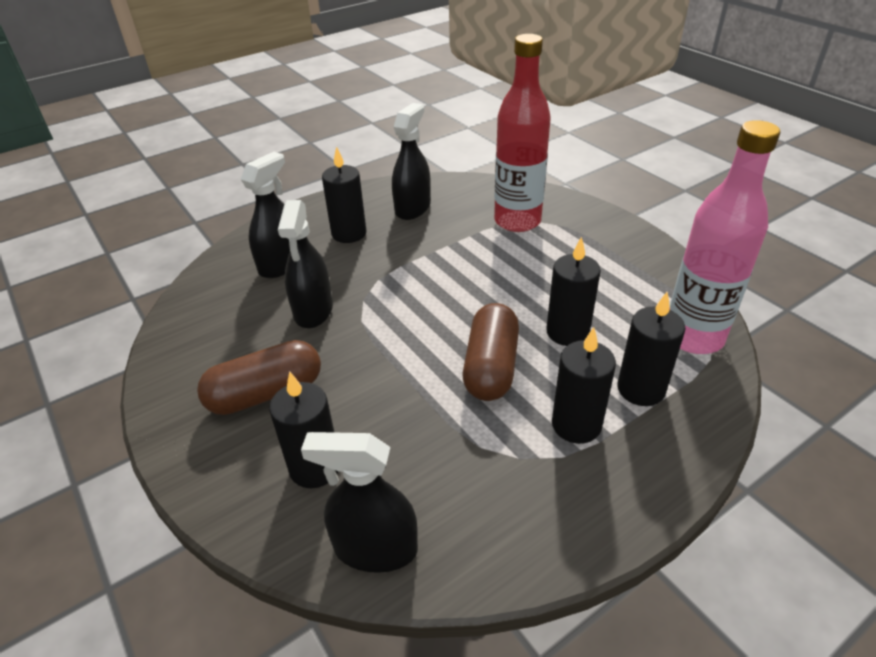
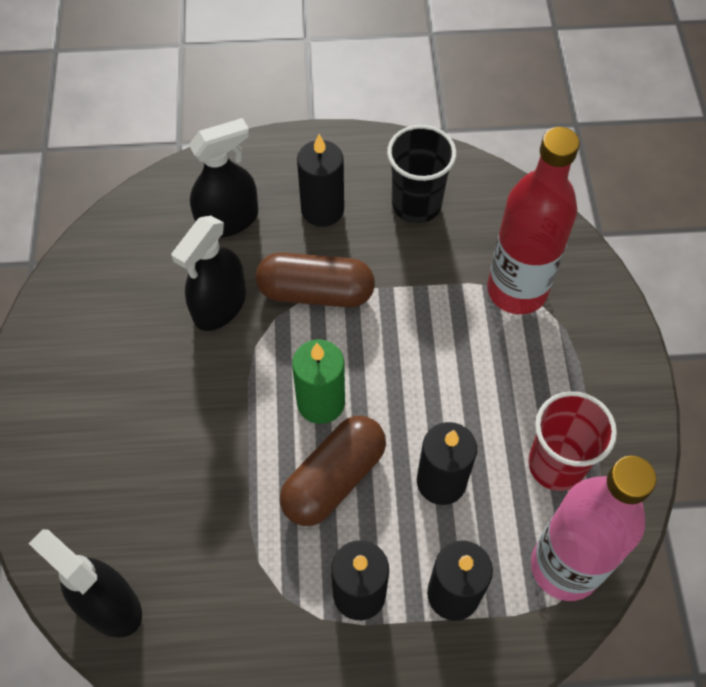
camera: 30 degrees right, 20 degrees up
(266, 393) = (119, 388): brown capsule -> brown capsule (316, 292)
(315, 467) = (112, 496): black candle -> none
(412, 208) = (416, 204): black spray bottle -> black cup
(440, 329) = (321, 402): none -> green candle
(630, 289) = (556, 464): none -> red cup

